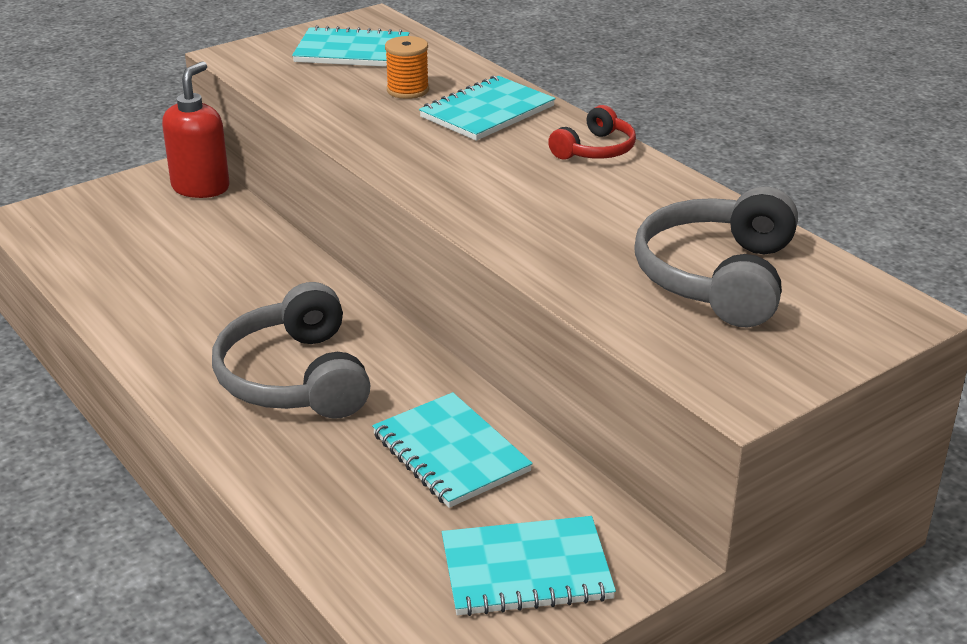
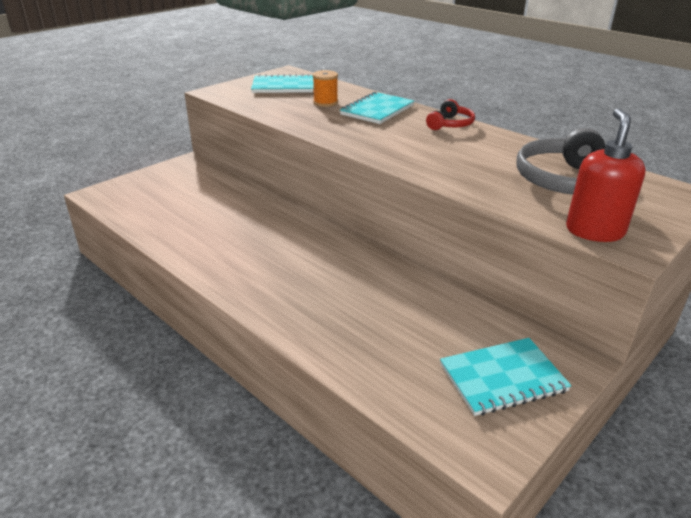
camera: 10 degrees left, 0 degrees up
(201, 187) = (202, 170): red soap dispenser -> red soap dispenser (594, 231)
(295, 378) = (300, 271): grey headphones -> none
(450, 453) = (418, 307): turquoise notebook -> none

